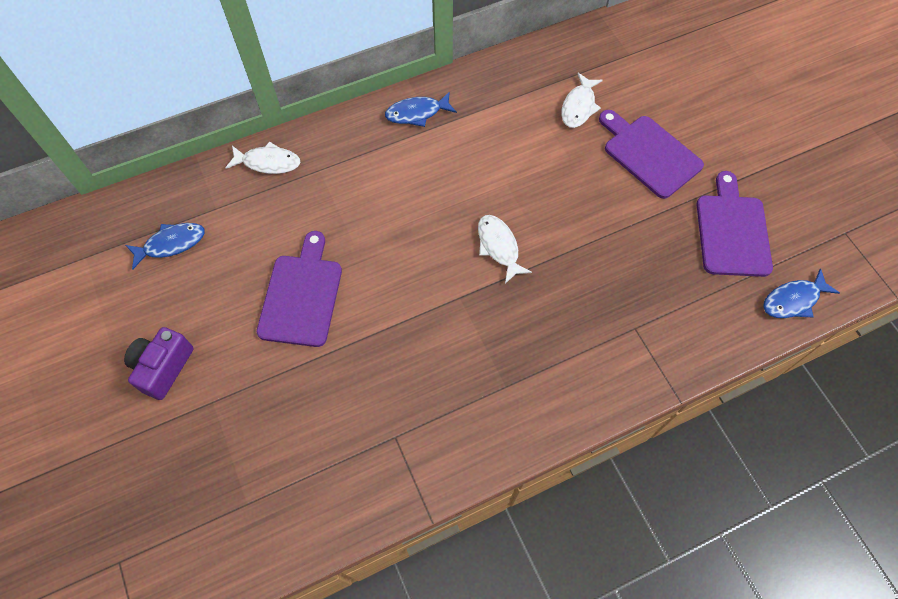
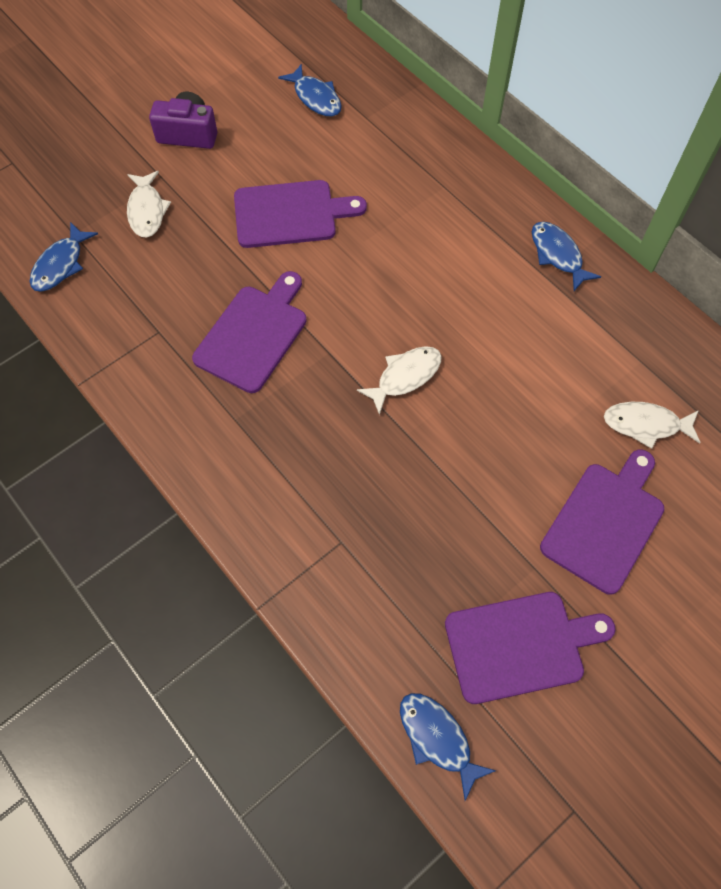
camera: 75 degrees right, 0 degrees up
(268, 162) = (436, 142): white fish -> white fish (147, 210)
(282, 522) = (61, 265): none -> blue fish
(423, 353) = (254, 334): none -> purple cutting board

